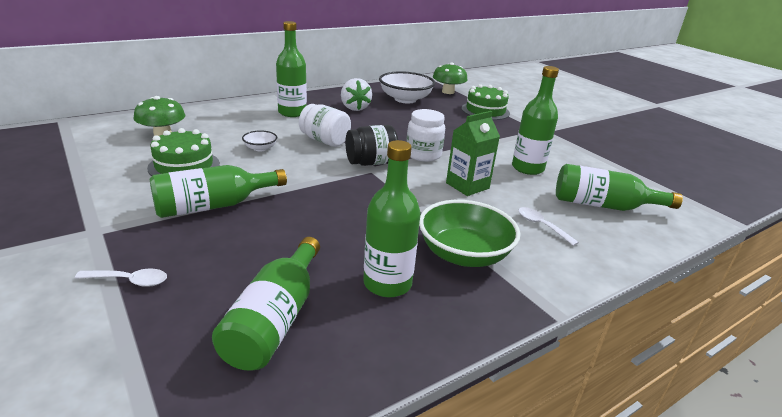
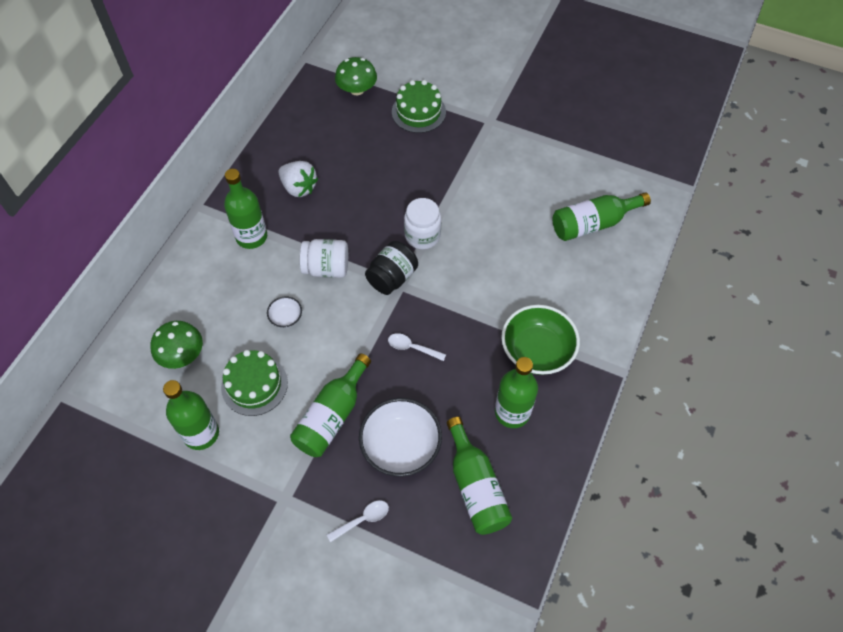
camera: 30 degrees left, 30 degrees up
(405, 99) = (330, 136): white bowl -> white bowl (401, 446)
(467, 186) = (486, 261): green carton -> none
(527, 168) = (514, 202): green bottle -> green bottle (201, 433)
(541, 226) = (566, 281): white spoon -> white spoon (412, 347)

